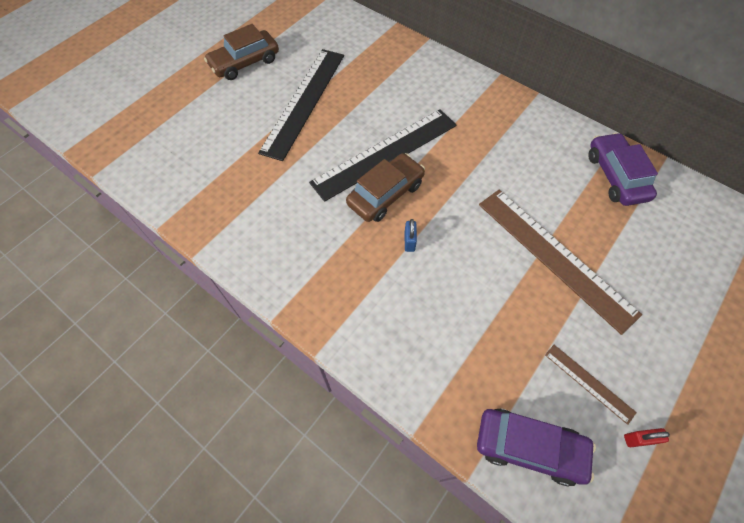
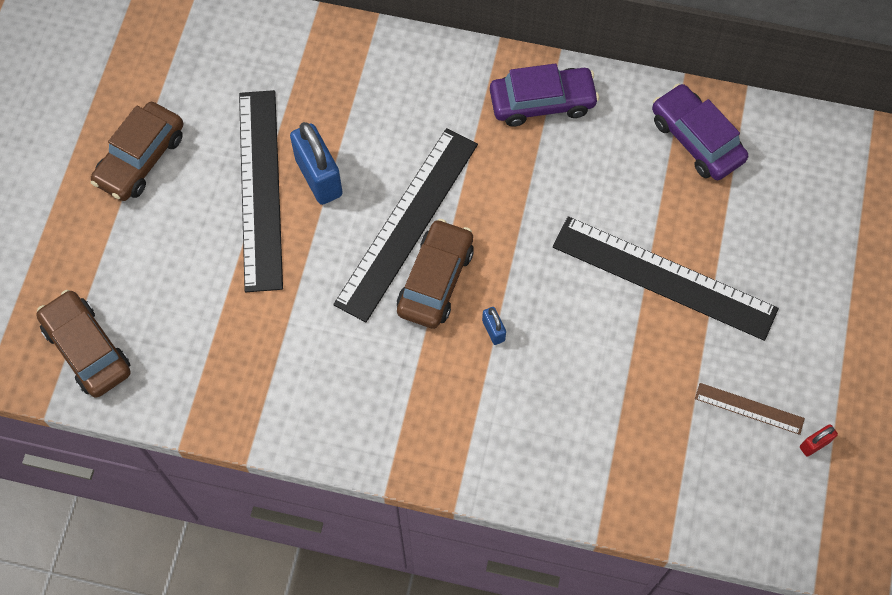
camera: 25 degrees left, 5 degrees up
(144, 149) = (87, 349): none -> brown car
(343, 108) = (319, 177): none -> blue padlock
(529, 447) = (714, 501): purple car -> purple car (542, 102)
(555, 256) = (664, 277): brown ruler -> black ruler

